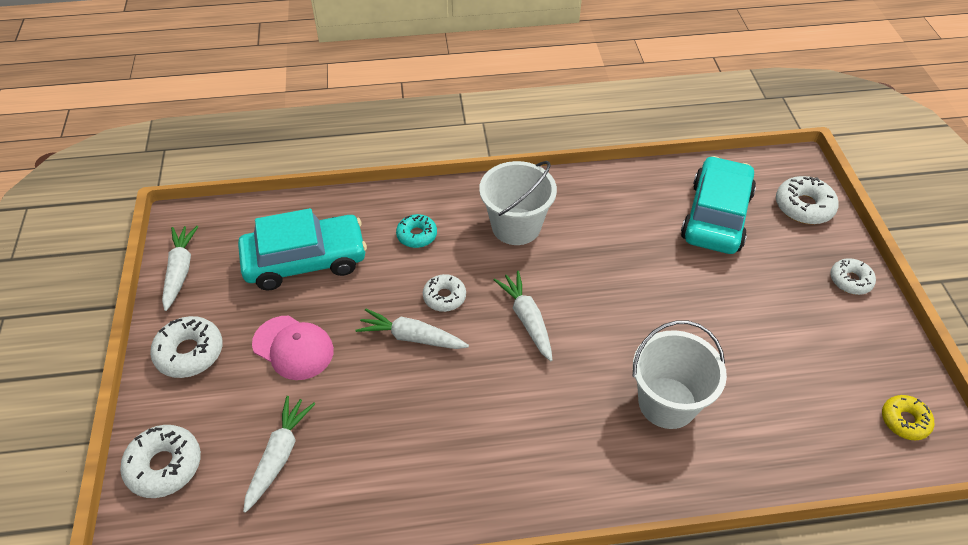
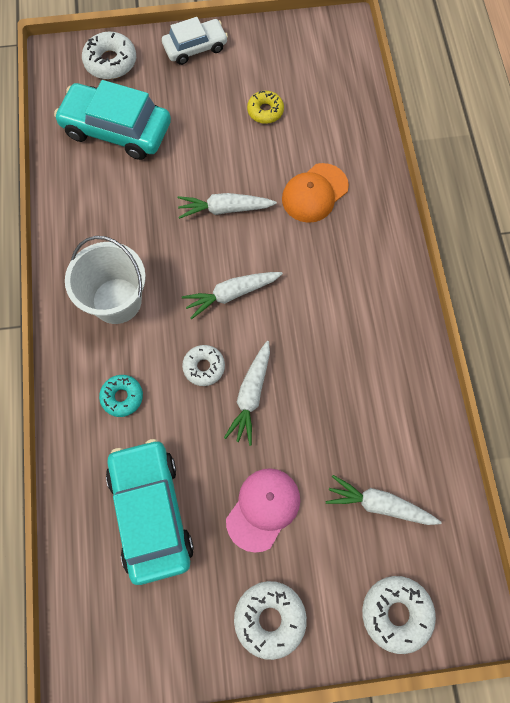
camera: 90 degrees left, 20 degrees up
(180, 271) = (159, 657): white carrot -> white carrot (225, 209)
(667, 402) = (314, 193): white bucket -> orange cap
(850, 280) = (195, 47): white donut -> white car
(904, 421) = (324, 45): yellow donut -> yellow donut (265, 111)

